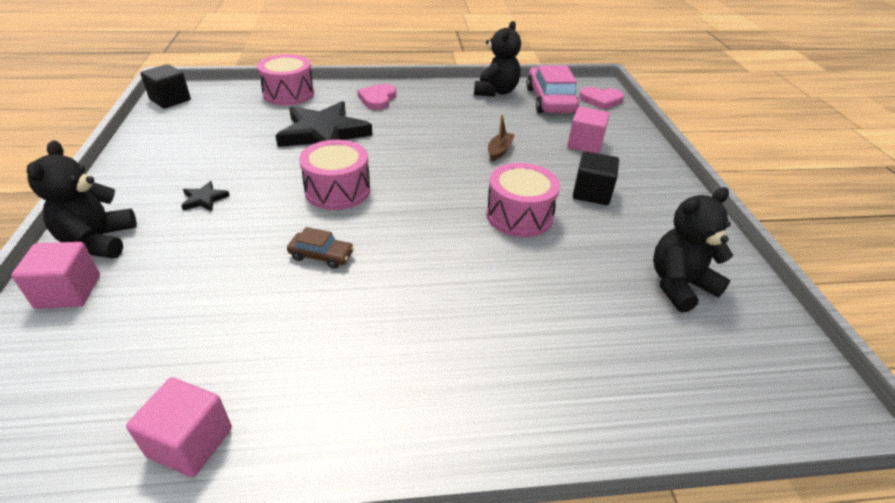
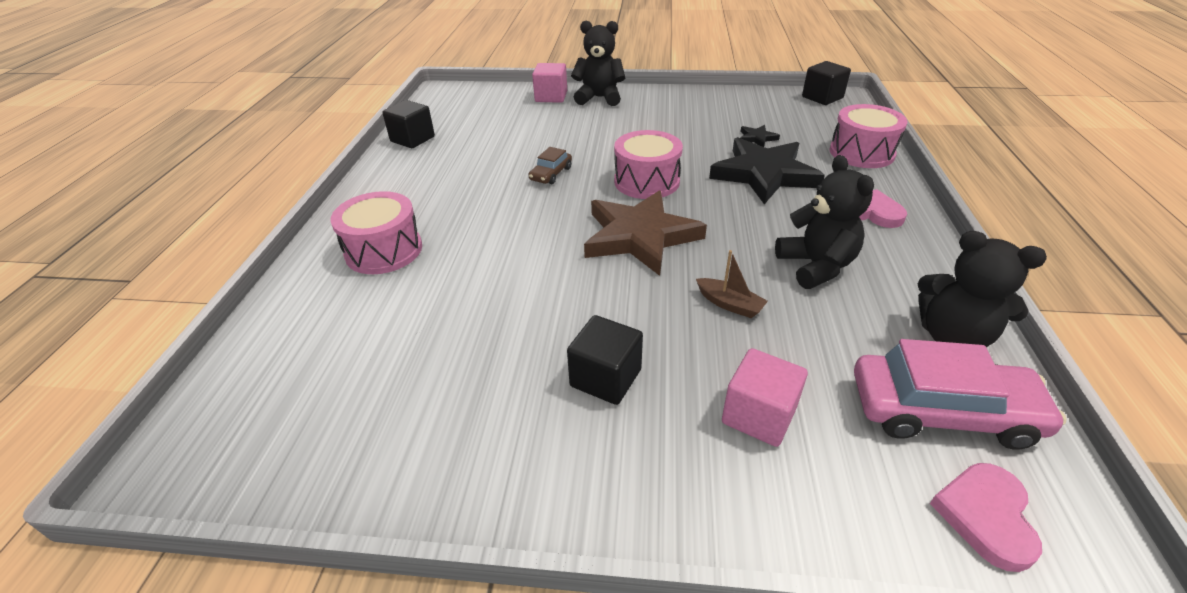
camera: 105 degrees right, 0 degrees up
(190, 442) = (412, 139): pink cube -> black cube
(204, 199) = (643, 125): black star -> black star (757, 138)
(431, 189) = (639, 236): none -> brown star
(519, 215) = (572, 294): pink drum -> pink drum (384, 250)
(679, 285) = (391, 404): black teddy bear -> black teddy bear (816, 266)

